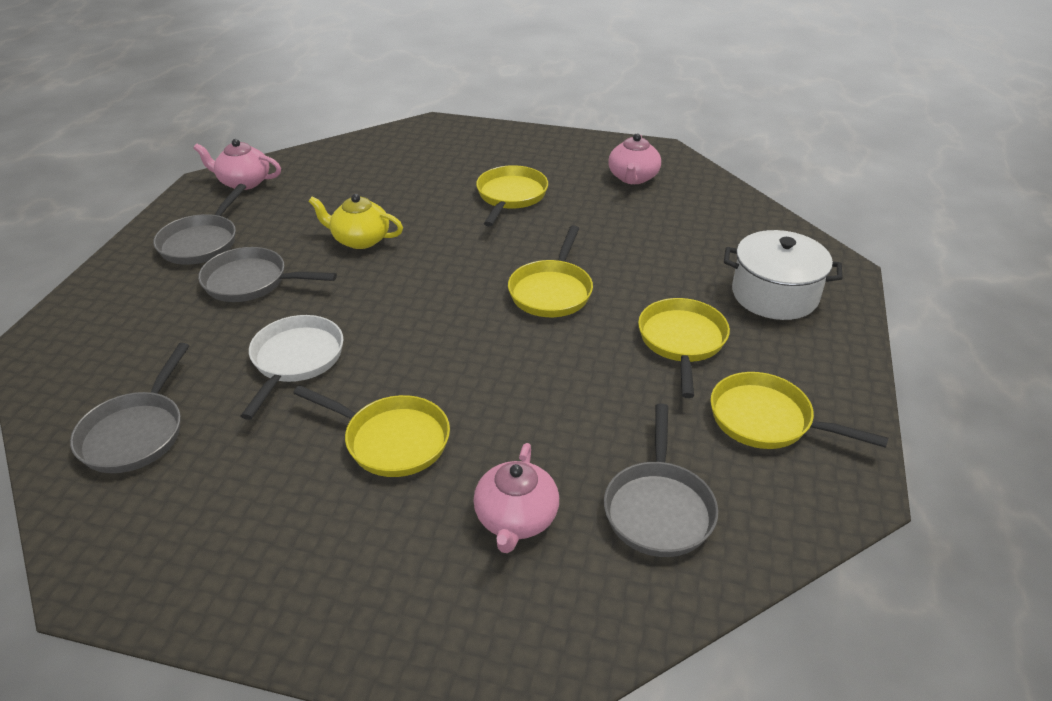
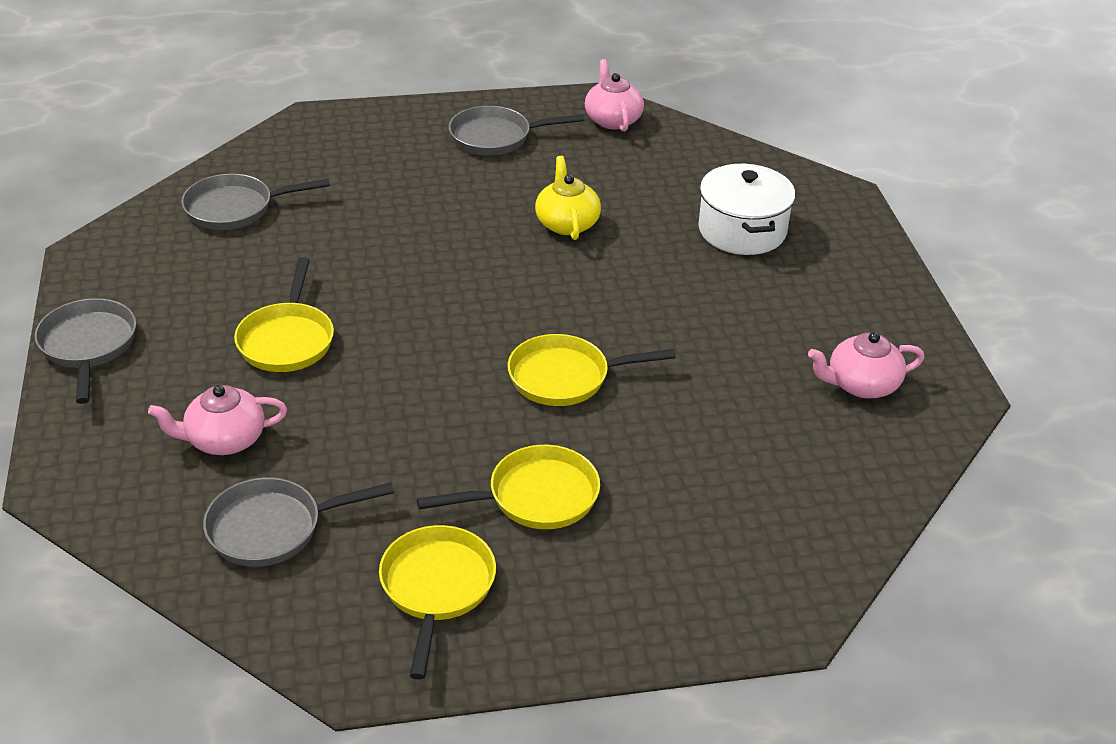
camera: 65 degrees right, 0 degrees up
(251, 282) = (455, 187): grey pan -> grey pan (88, 346)
(296, 360) = (361, 252): white pan -> none
(510, 196) = (731, 297): yellow pan -> none
(774, 295) = (680, 562): white pot -> white pot (742, 230)

